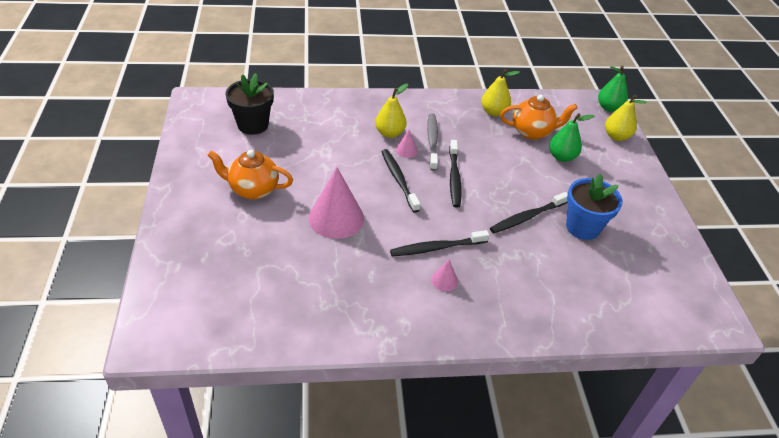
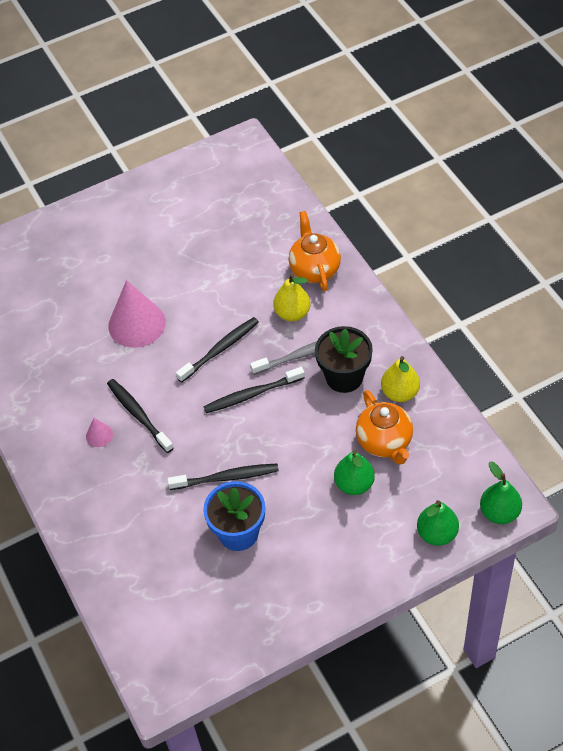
camera: 75 degrees right, 10 degrees up
(253, 125) = (233, 202): black flower pot -> black flower pot (344, 377)
(253, 189) = (140, 248): orange teapot -> orange teapot (314, 269)
(406, 150) = (272, 338): pink cone -> none
(527, 217) = (226, 477): black toothbrush -> black toothbrush turned 135 degrees clockwise
(616, 136) = (437, 534): yellow pear -> green pear

